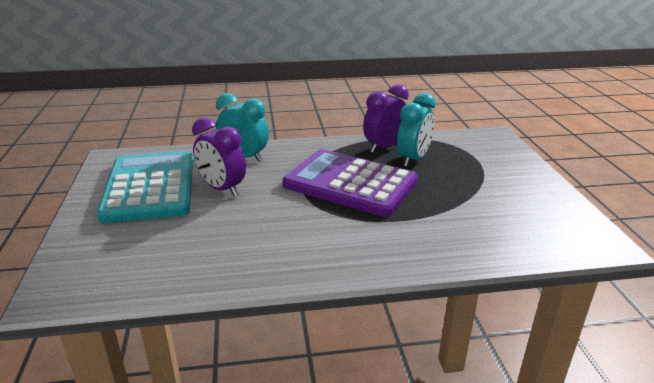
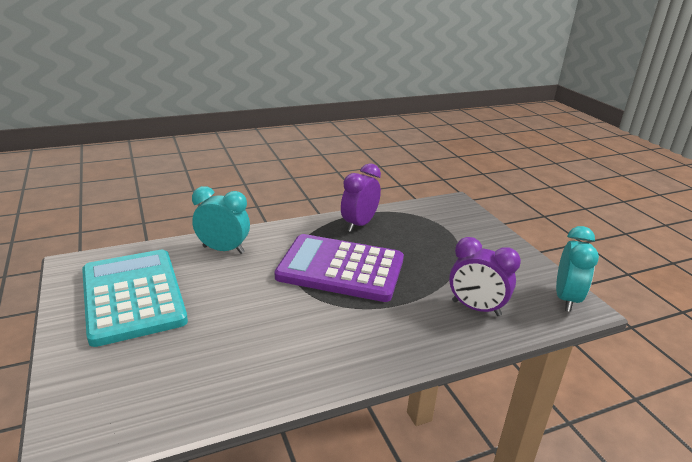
camera: 15 degrees left, 0 degrees up
(222, 189) = (213, 290): purple clock -> purple clock (476, 308)
(413, 159) = (390, 235): turquoise clock -> turquoise clock (566, 299)

